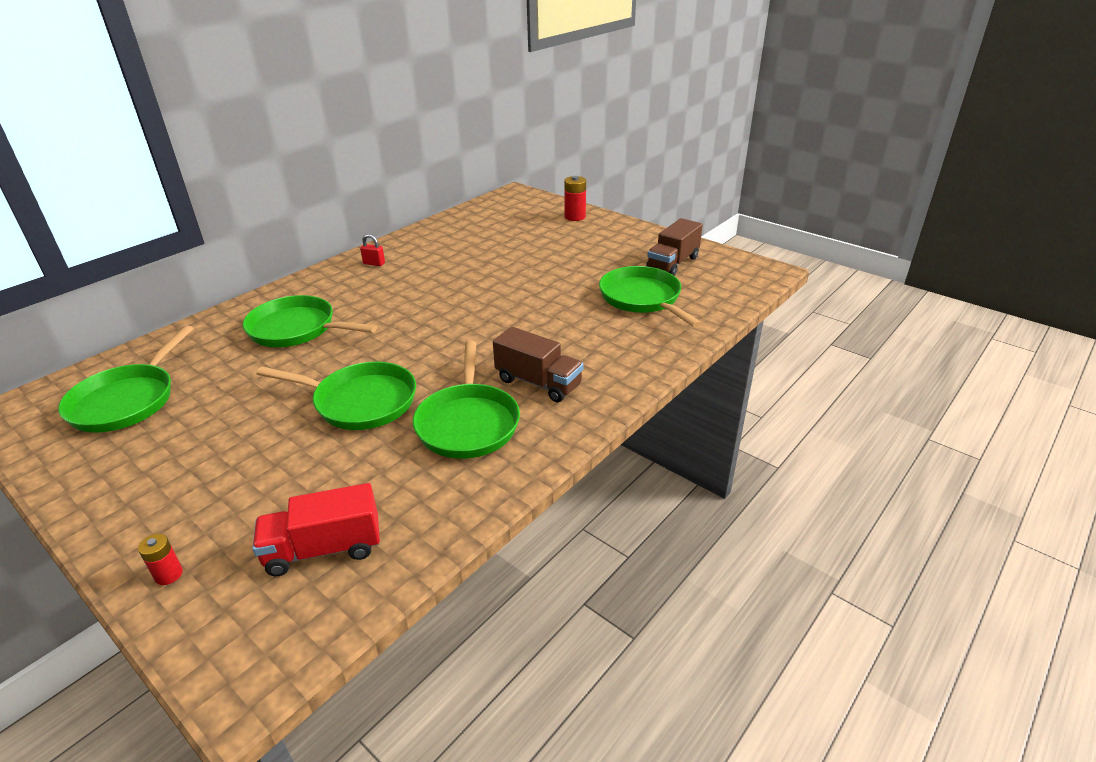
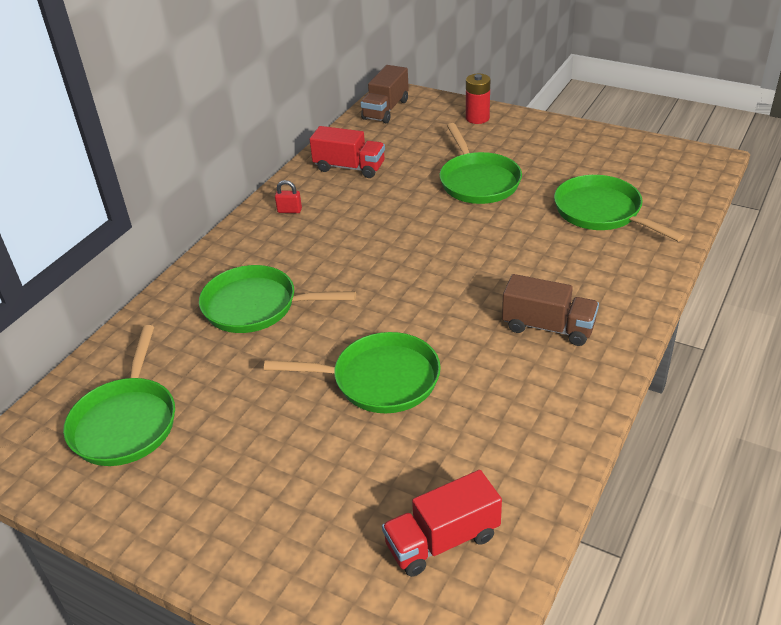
camera: 10 degrees left, 5 degrees up
(169, 574) = (307, 596): red battery -> none
(444, 239) = (349, 167): none -> red truck
(468, 423) = (503, 384): green pan -> green pan (478, 181)
(673, 264) = (611, 164): brown truck -> brown truck (386, 110)

